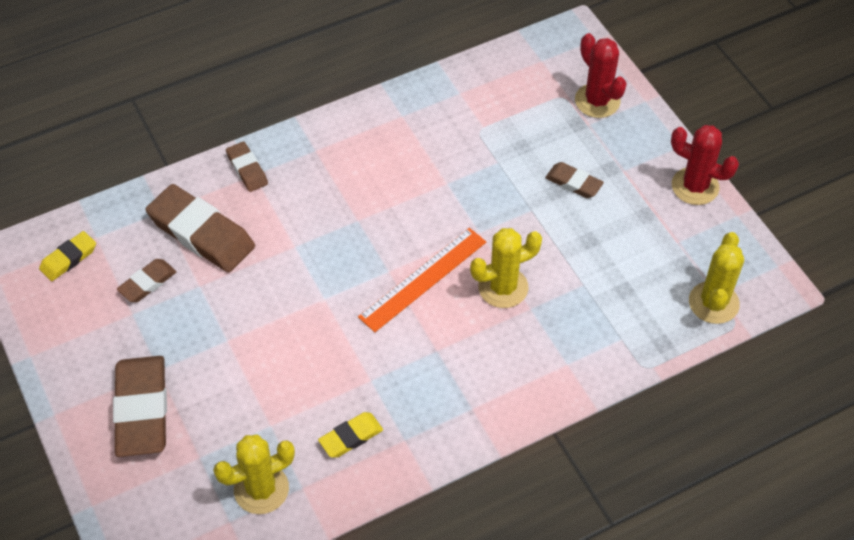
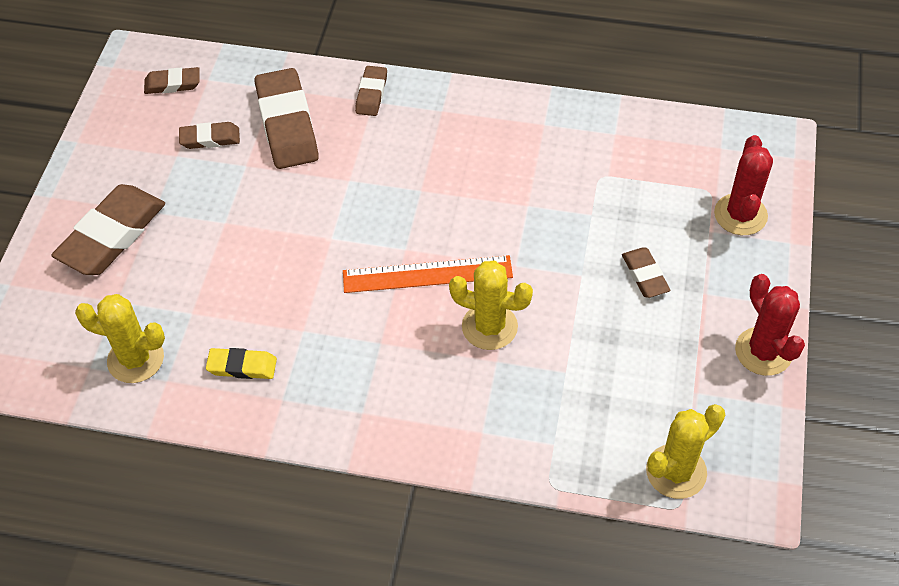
camera: 40 degrees right, 0 degrees up
(68, 258) = (172, 84): yellow eraser -> brown eraser

